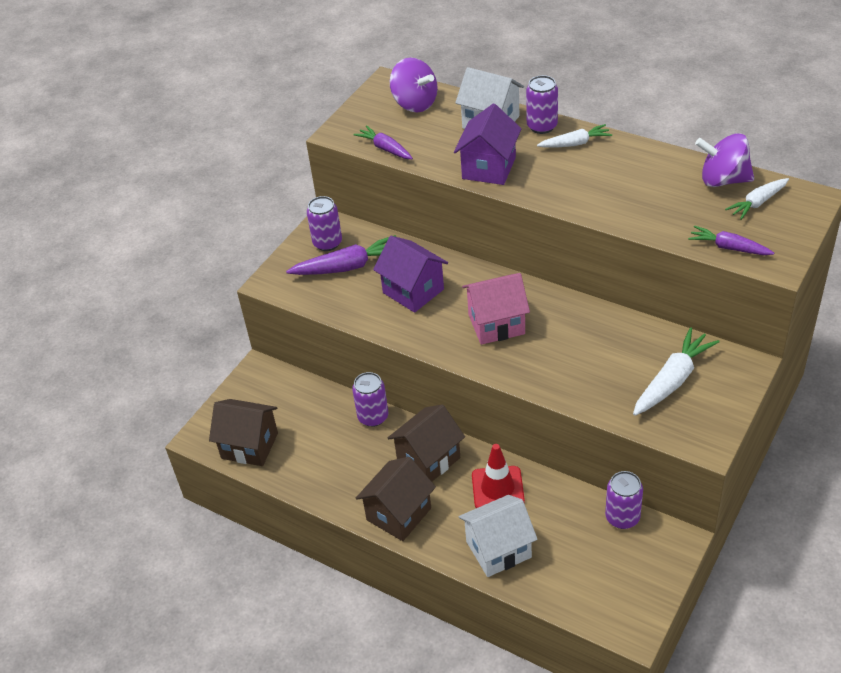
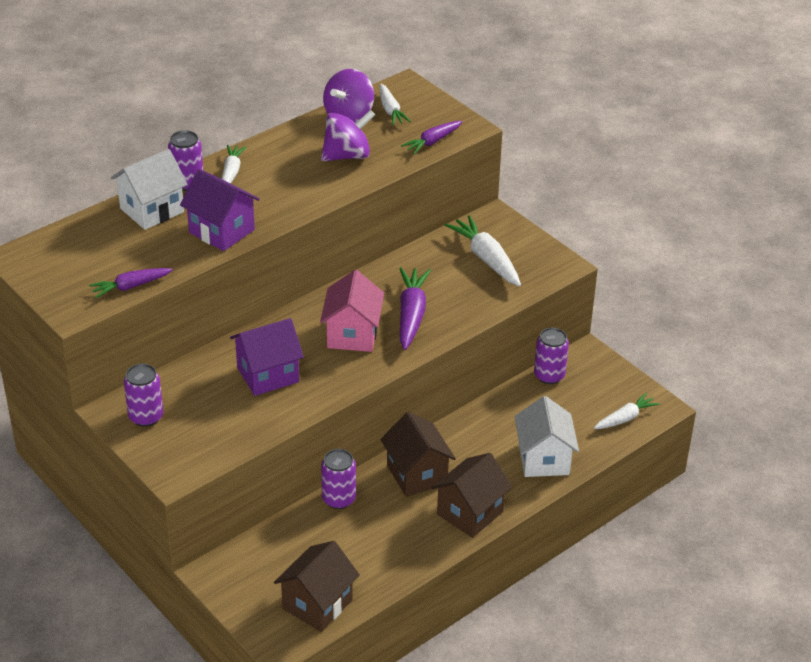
camera: 75 degrees left, 5 degrees down
(348, 266) = (196, 410): purple carrot -> purple carrot (411, 314)
(399, 514) = (470, 513): brown house -> brown house turned 75 degrees clockwise
(415, 103) = (73, 248): purple spinning top -> purple spinning top (347, 155)
(497, 488) = (477, 439): red traffic cone -> none
(597, 602) = (625, 418): none -> white carrot

